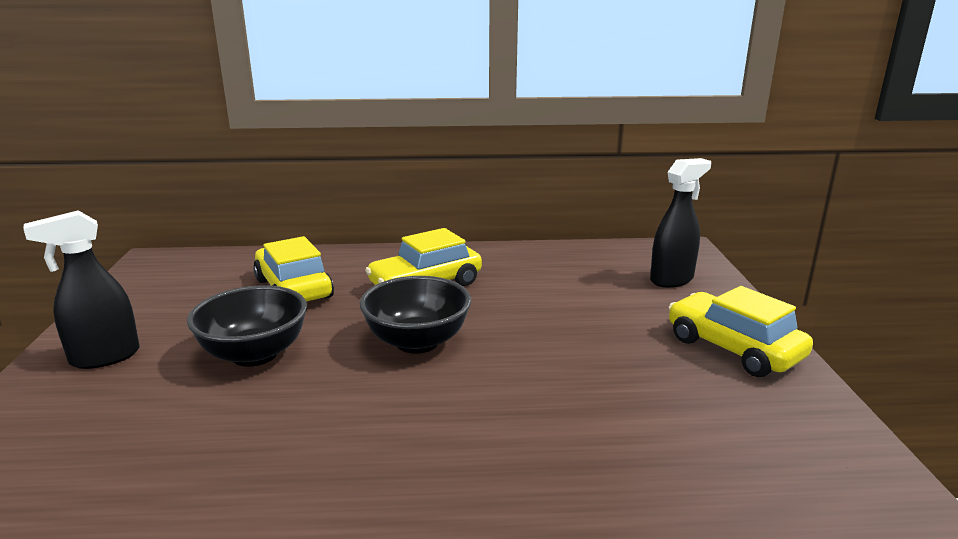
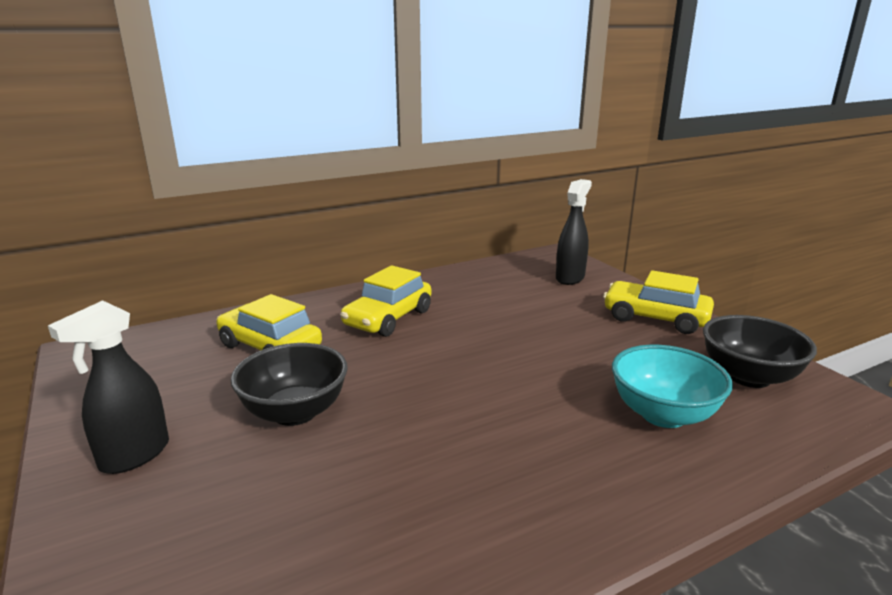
camera: 25 degrees left, 0 degrees up
(417, 342) = (430, 366): black bowl -> black bowl (748, 377)
(620, 461) = (663, 414): none -> turquoise bowl

